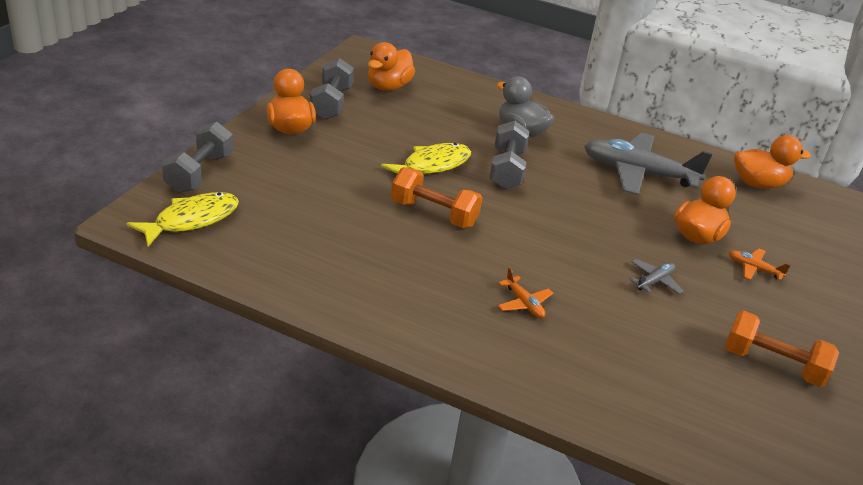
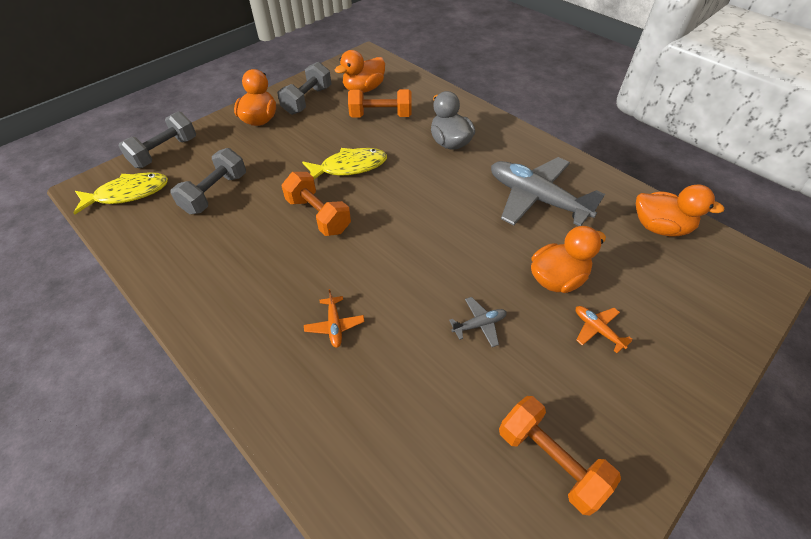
camera: 25 degrees right, 15 degrees up
(428, 112) = (380, 116): none -> orange dumbbell
(506, 170) = (412, 179): grey dumbbell -> grey dumbbell (215, 193)

